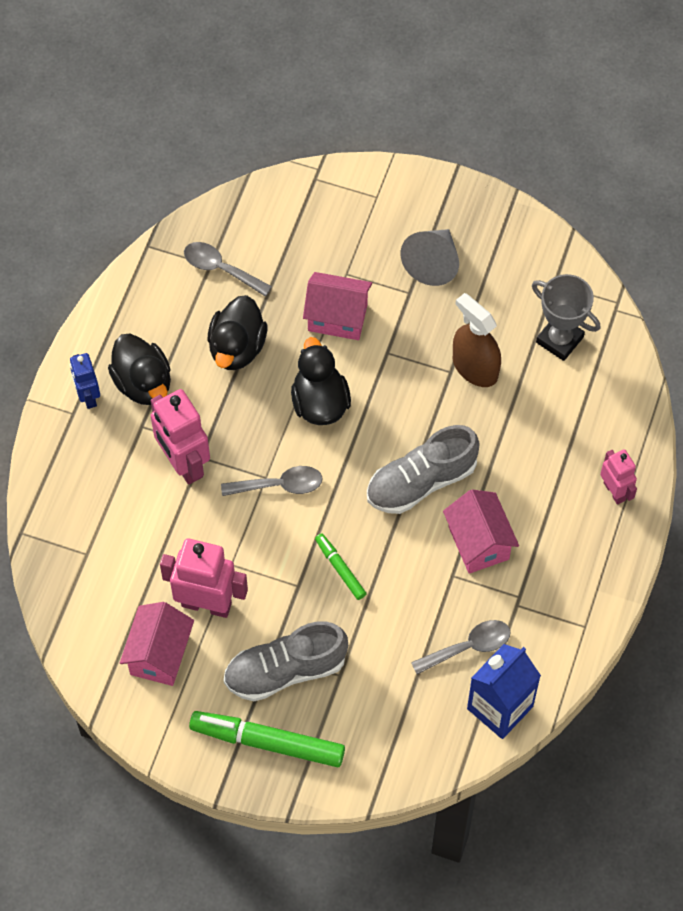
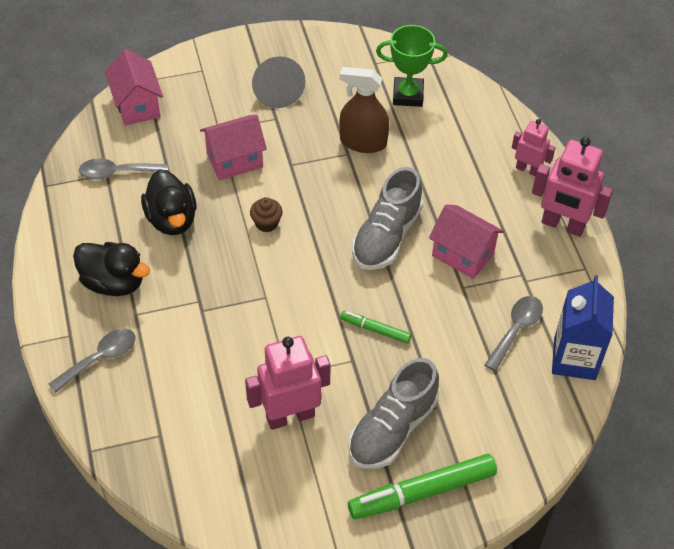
camera: 35 degrees left, 10 degrees down
(88, 396) = (73, 316): blue robot -> none
(159, 655) = (281, 478): pink house -> pink house (137, 105)
(183, 463) = (191, 322): pink robot -> pink robot (563, 225)
(279, 485) = (280, 297): grey spoon -> grey spoon (99, 359)
(320, 402) = (266, 223): black duck -> brown cupcake
(559, 340) = (408, 95): grey trophy -> green trophy

